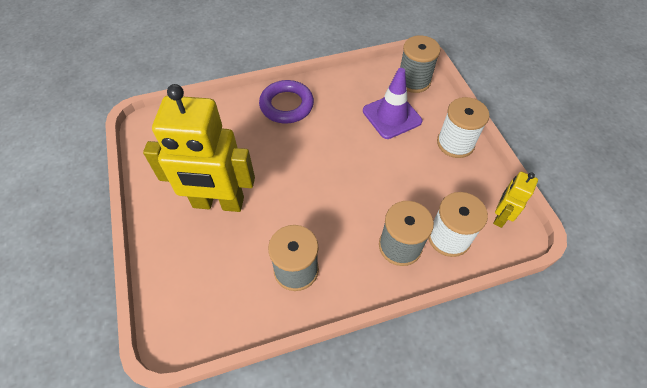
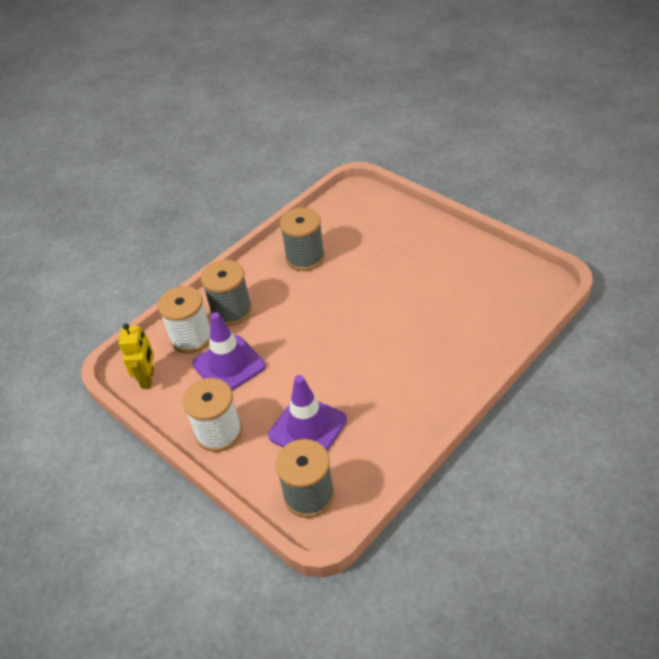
camera: 155 degrees right, 10 degrees down
(218, 203) = (407, 265): yellow robot -> none
(286, 105) = (434, 377): purple ring -> none
(426, 191) = (229, 365): none -> purple traffic cone

